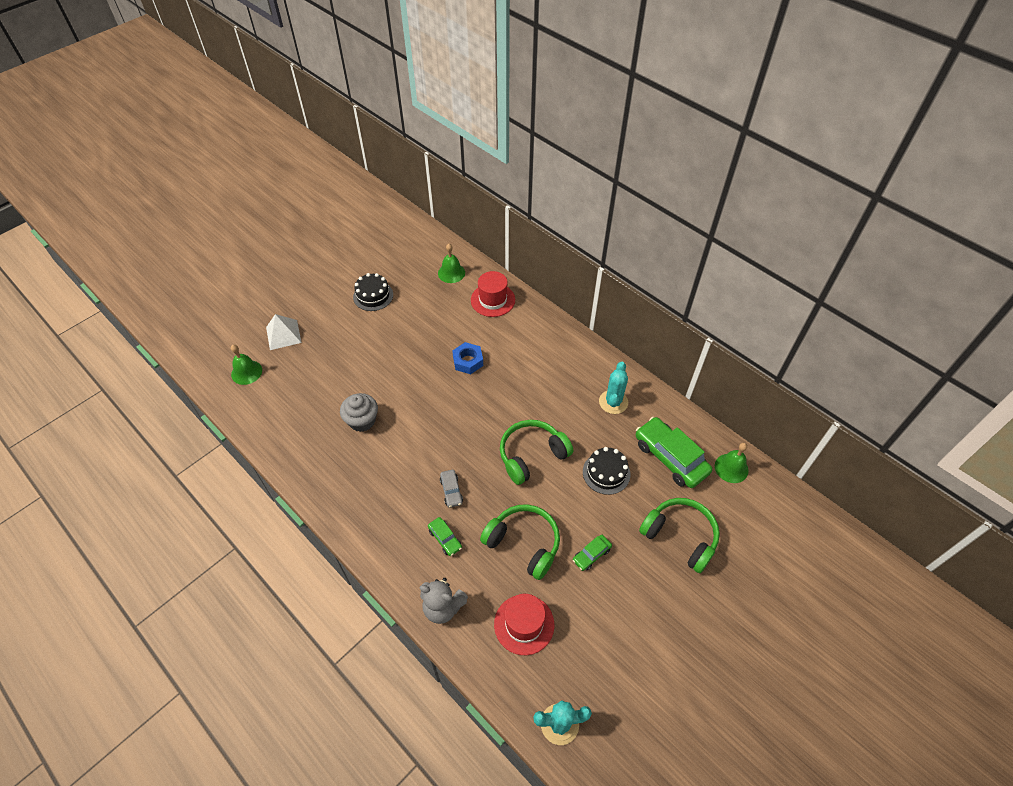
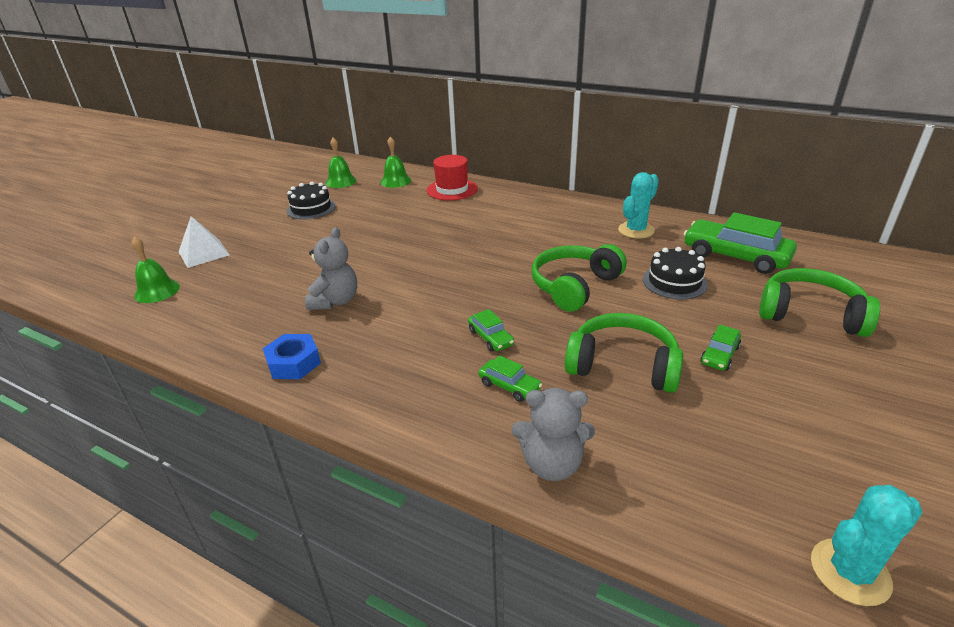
camera: 15 degrees left, 20 degrees down
(362, 421) = (335, 301): grey cupcake -> grey teddy bear
(451, 491) = (490, 338): grey car -> green car
(468, 361) = (449, 232): blue nut -> blue nut (294, 363)
(524, 624) = (688, 452): red hat -> none
(613, 402) = (636, 230): turquoise cactus -> turquoise cactus turned 45 degrees clockwise
(731, 468) = (807, 250): green bell -> green bell (341, 181)

